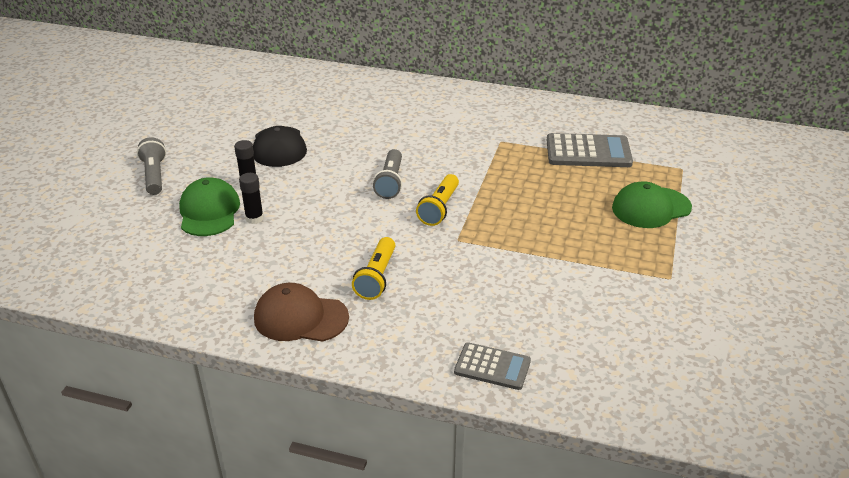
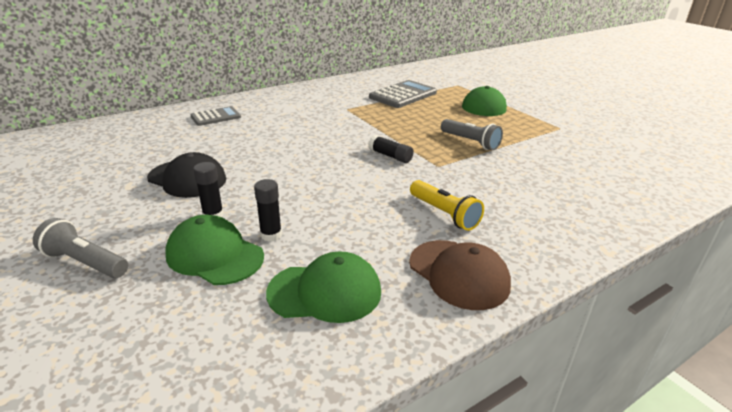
camera: 50 degrees left, 5 degrees down
(219, 272) = (325, 292): none -> green cap
(300, 318) = (458, 274): brown cap -> brown cap turned 90 degrees counterclockwise
(390, 182) = (327, 158): grey flashlight -> grey flashlight (470, 142)
(439, 208) = (390, 156): yellow flashlight -> black glue stick
(492, 367) = (606, 215): grey calculator -> grey calculator (216, 117)

